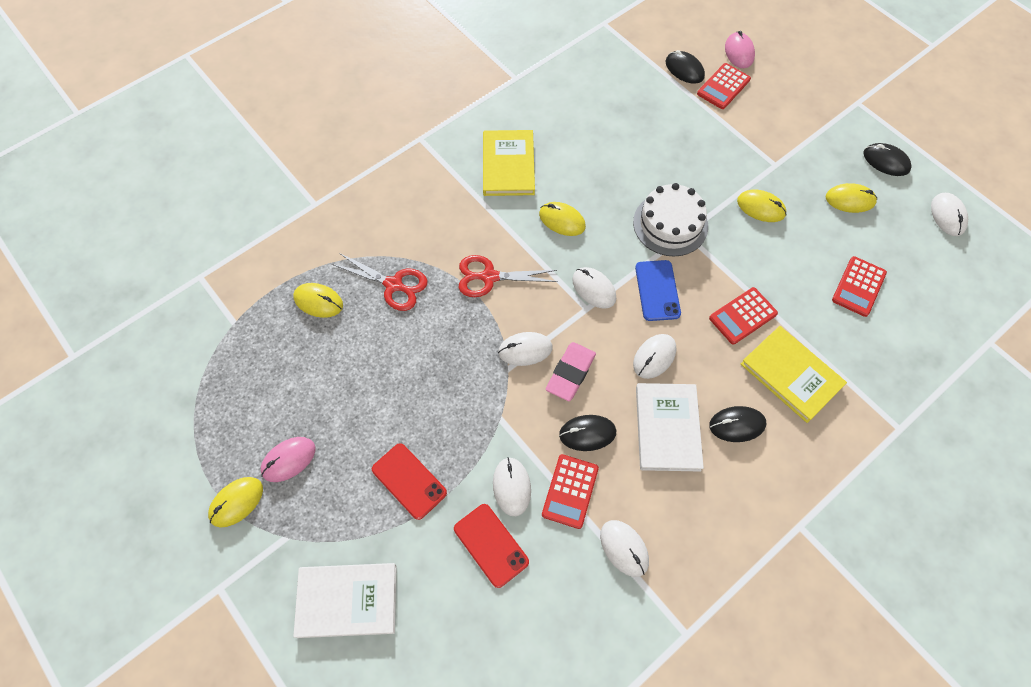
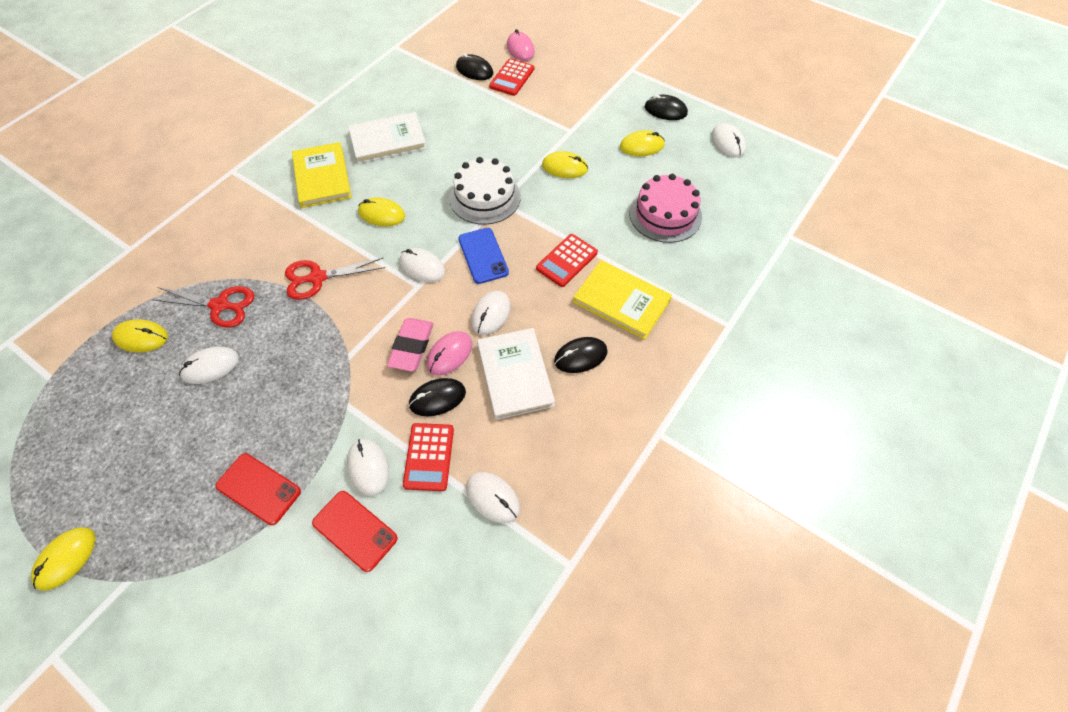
camera: 15 degrees left, 5 degrees down
(288, 460) = (122, 500): pink mouse -> pink mouse (449, 354)
(347, 600) = (204, 630): white book -> white book (388, 140)
(525, 350) = (363, 335): white mouse -> white mouse (210, 366)
(858, 286) = (665, 214): red calculator -> pink cake

